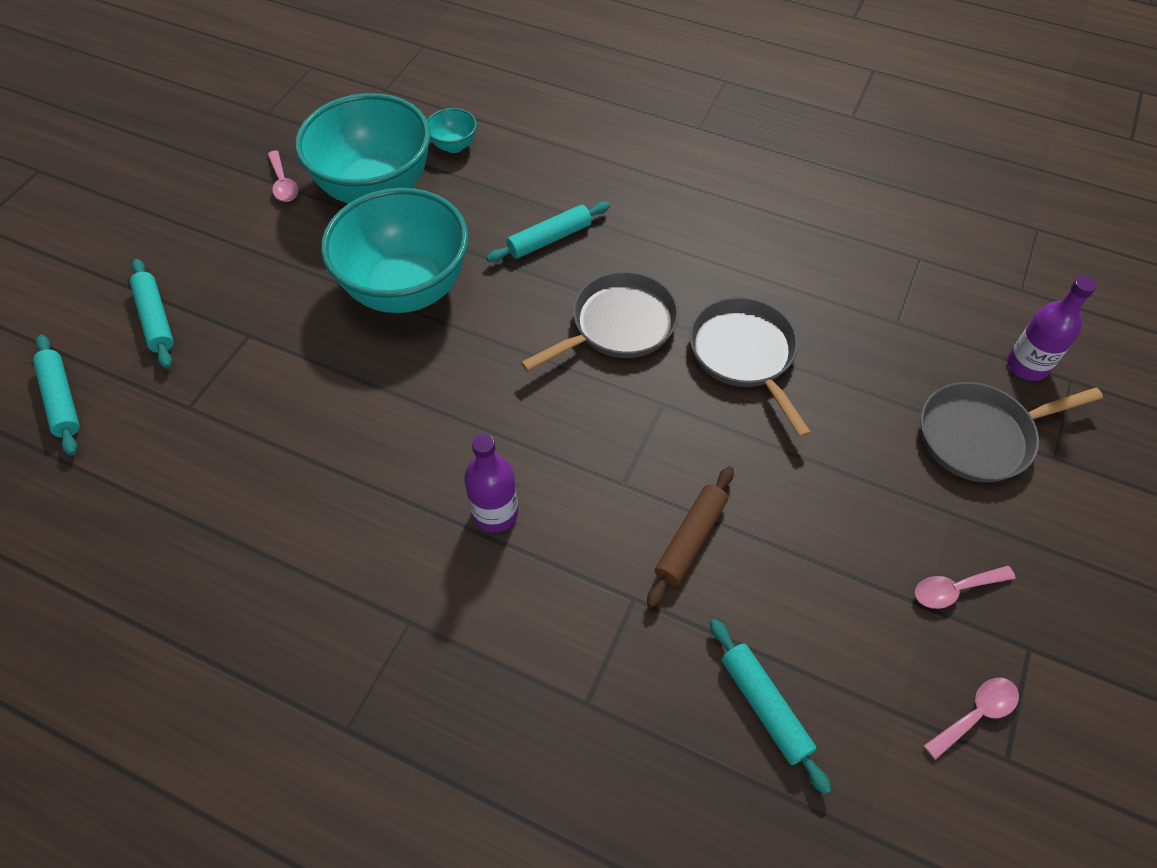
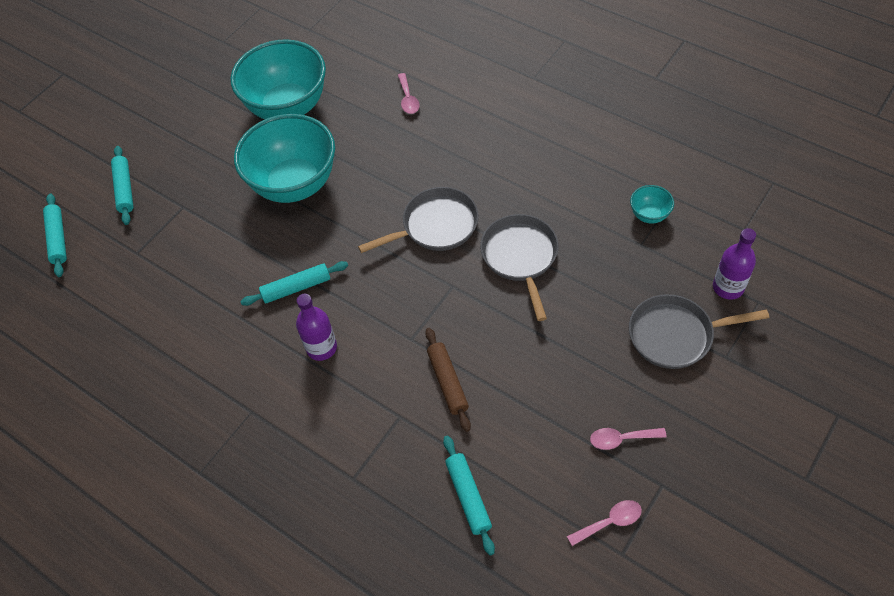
camera: 15 degrees right, 0 degrees up
(283, 183) = (225, 97): pink spoon -> pink spoon (408, 99)
(454, 146) = (349, 78): turquoise bowl -> turquoise bowl (649, 215)
(549, 239) = (402, 156): turquoise rolling pin -> turquoise rolling pin (296, 288)
(690, 540) = (448, 382): brown rolling pin -> brown rolling pin turned 60 degrees counterclockwise

